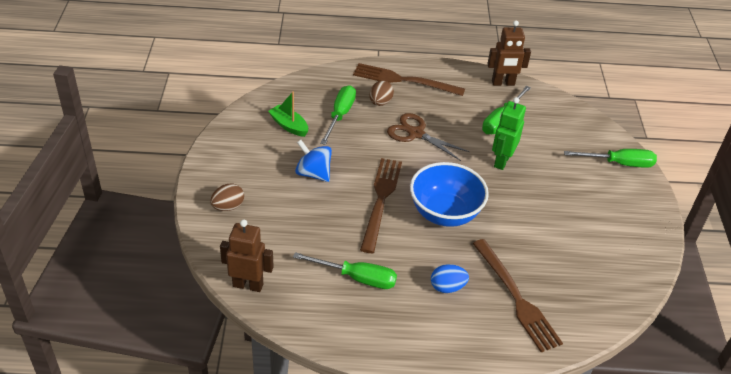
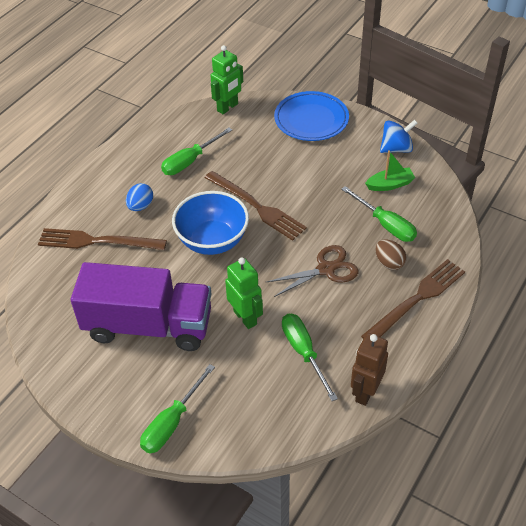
camera: 125 degrees right, 5 degrees up
(228, 207) = (311, 120): brown egg -> blue plate
(248, 285) = (228, 107): brown robot -> green robot
(313, 173) = (317, 178): blue spinning top -> blue spinning top (396, 148)
(562, 214) = (148, 325): none -> purple truck

